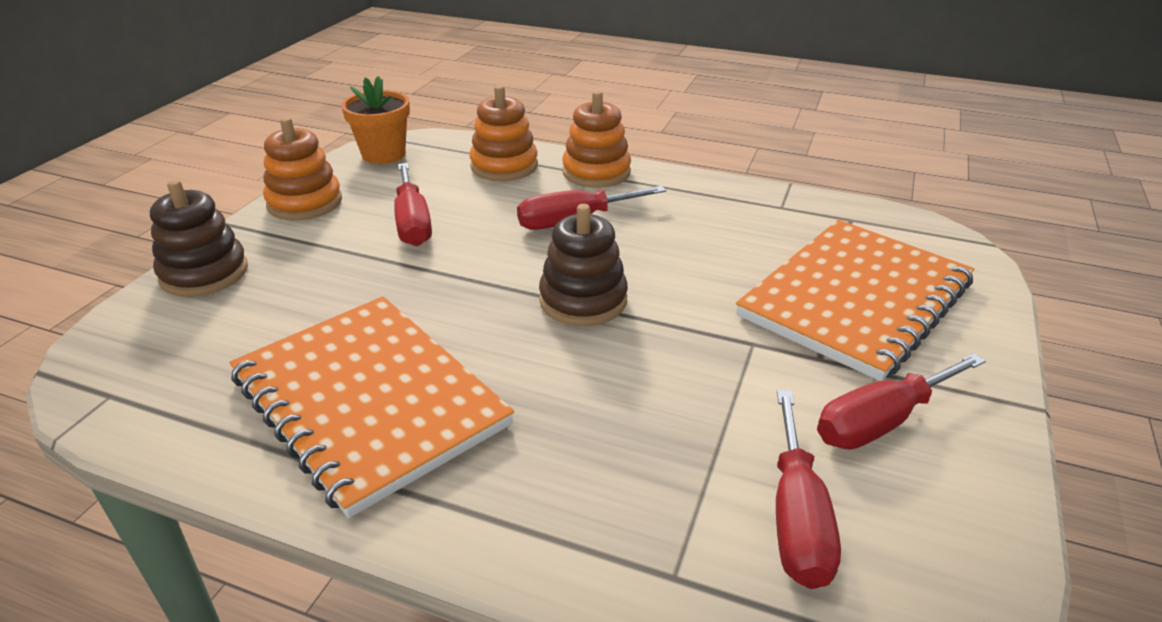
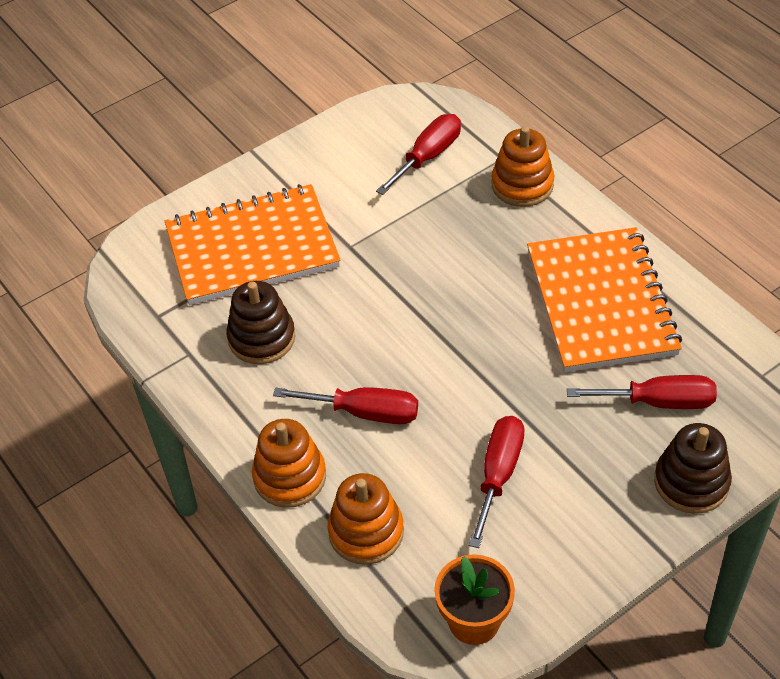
camera: 145 degrees left, 15 degrees up
(305, 203) = (584, 557): orange stacking toy -> orange stacking toy (522, 185)
(583, 300) = (423, 324): brown stacking toy -> brown stacking toy (261, 338)
(881, 421) = (337, 177): red screwdriver -> red screwdriver (659, 402)

